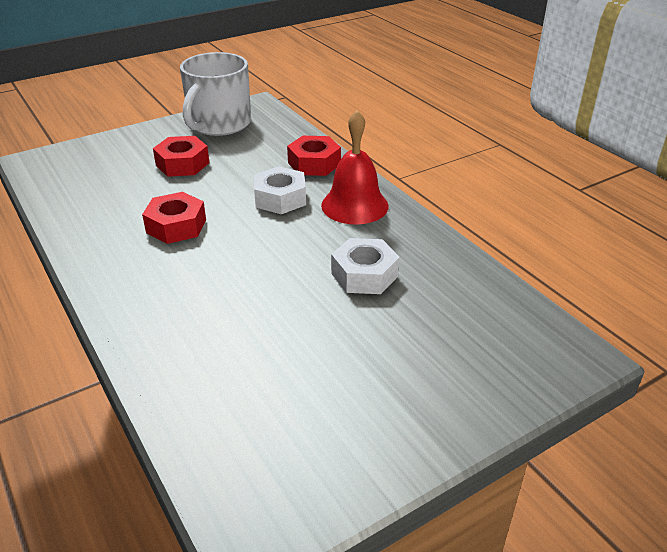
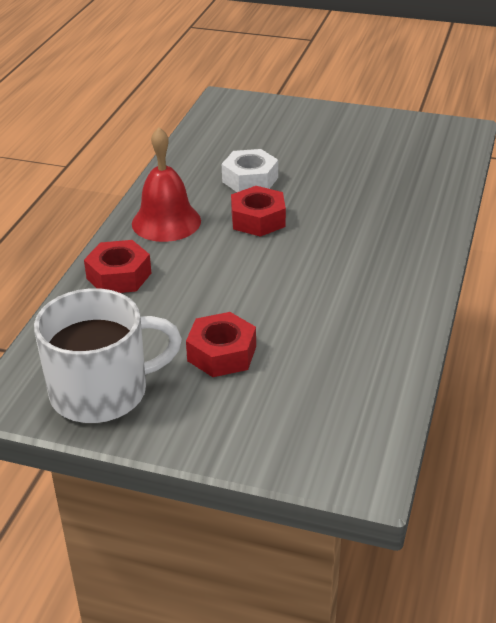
camera: 130 degrees left, 0 degrees up
(176, 226) = (317, 286): red nut -> red nut (258, 219)
(280, 198) = (204, 260): white nut -> none

